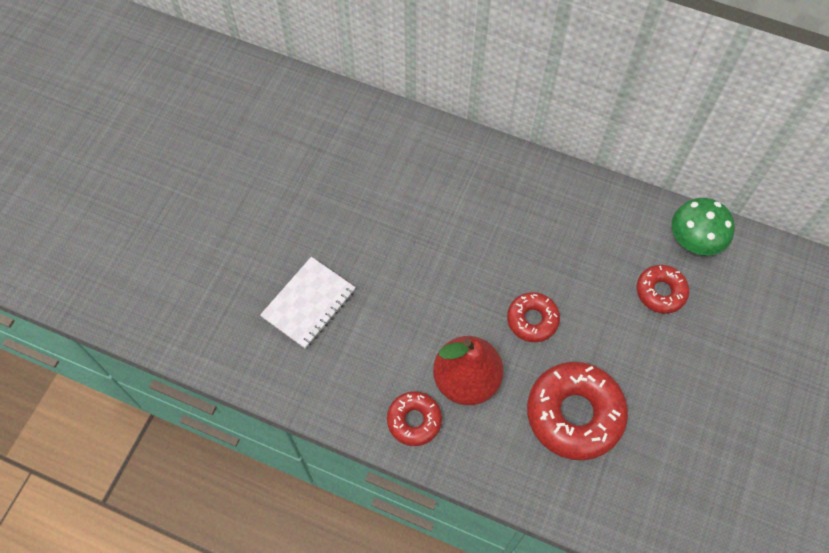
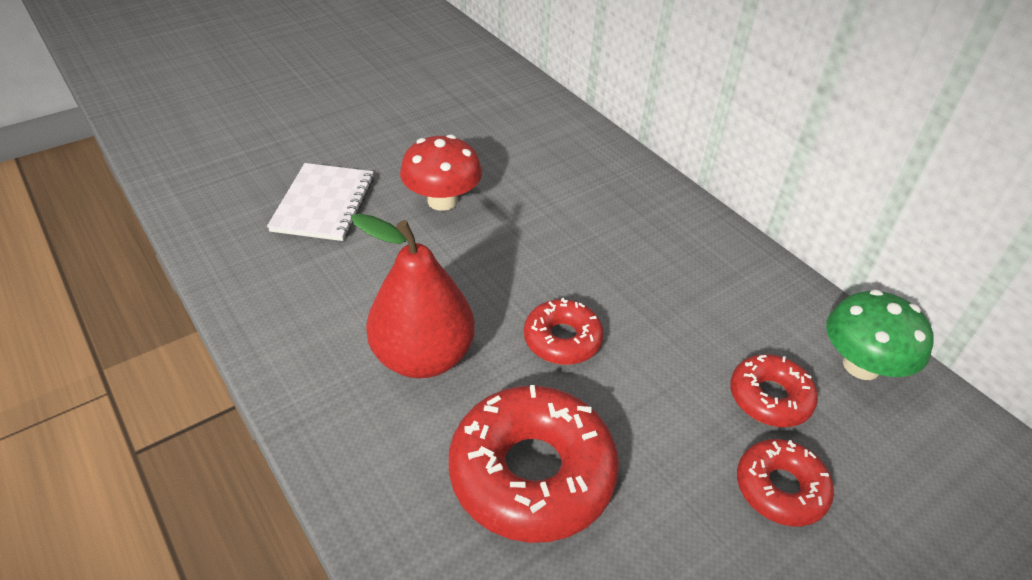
camera: 30 degrees right, 20 degrees down
(309, 303) = (324, 204): white notebook -> white notebook turned 60 degrees counterclockwise
(382, 254) = (442, 201): none -> red mushroom
(414, 420) = (320, 363): red donut -> red donut (780, 488)

